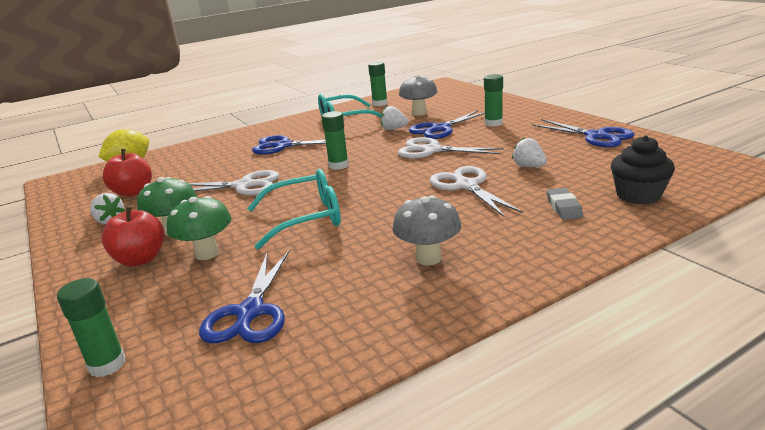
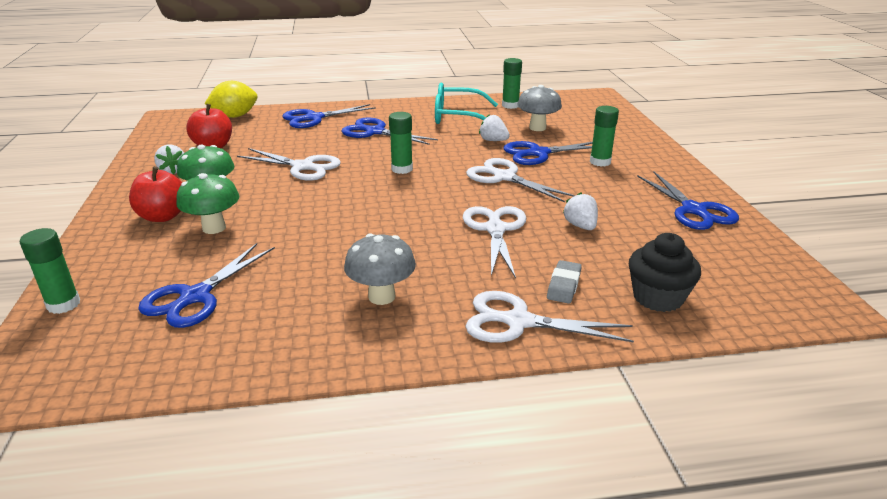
camera: 20 degrees right, 5 degrees up
(213, 149) = (313, 118): none -> blue scissors
(306, 218) = (321, 218): turquoise glasses -> none
(558, 241) = (517, 322): none -> white scissors

